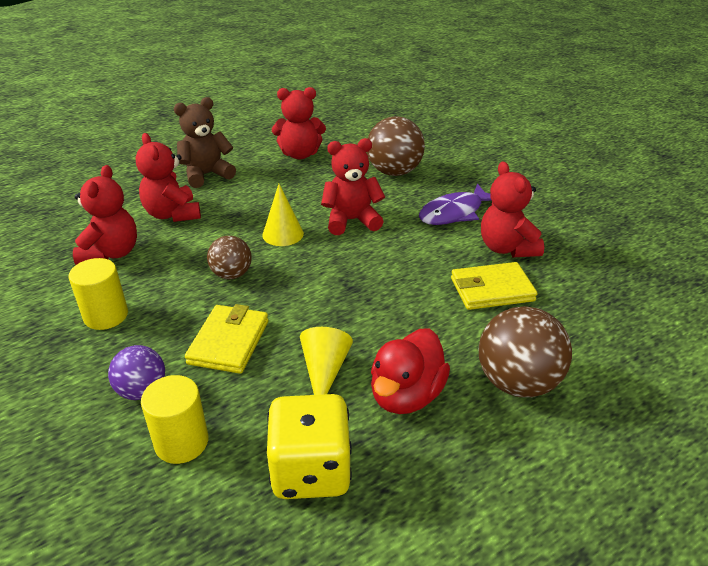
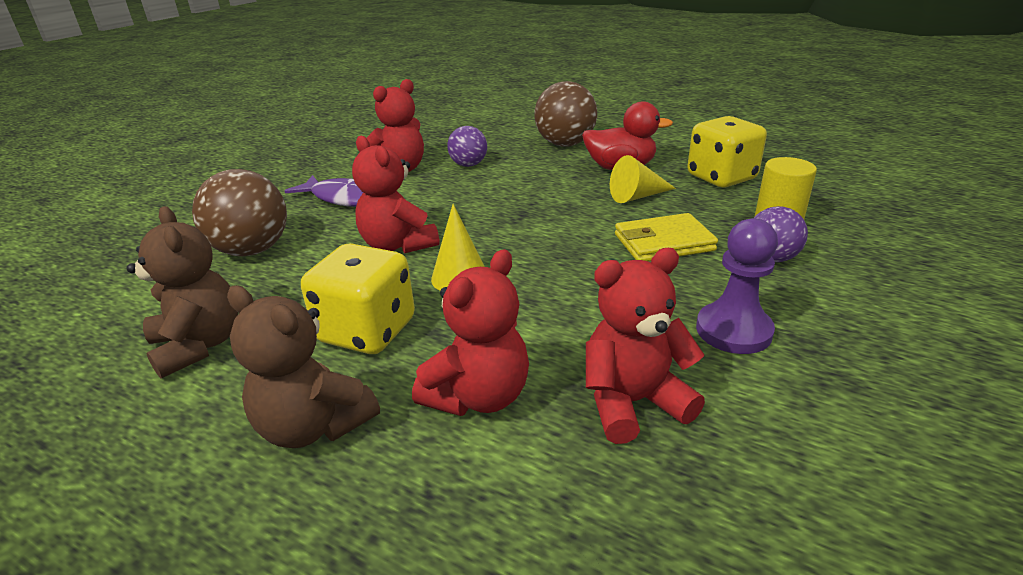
camera: 115 degrees left, 5 degrees down
(106, 316) = (733, 330): yellow cylinder -> purple pawn
(232, 274) = (570, 280): brown ball -> none
(261, 195) = (367, 331): none -> yellow dice
(300, 154) = (199, 345): red teddy bear -> brown teddy bear
(492, 289) = (468, 165): yellow wallet -> purple ball

